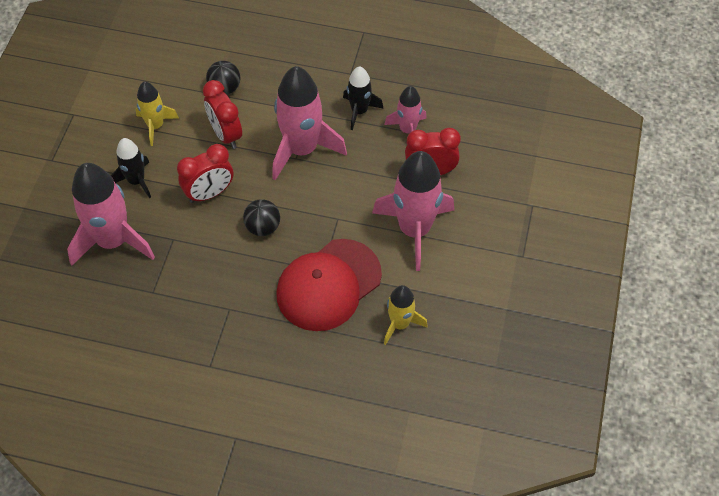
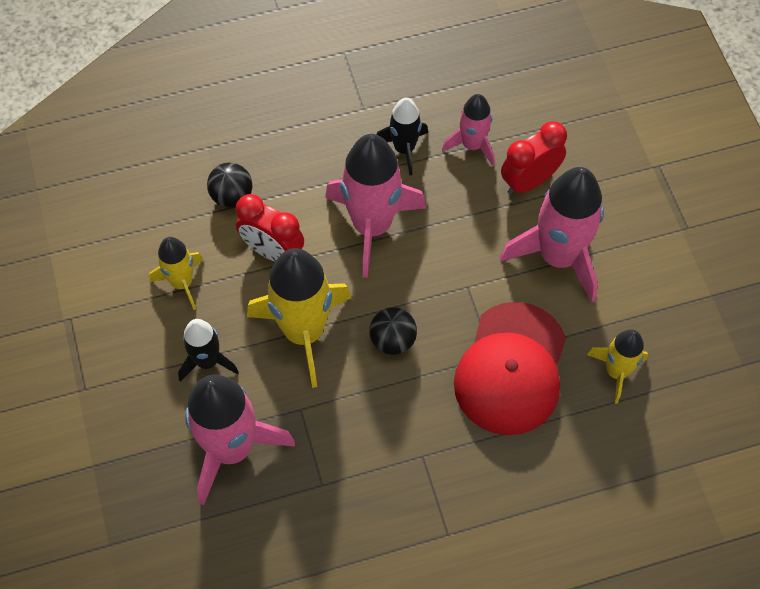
camera: 30 degrees left, 5 degrees up
(209, 193) = (304, 332): red clock -> yellow rocket

